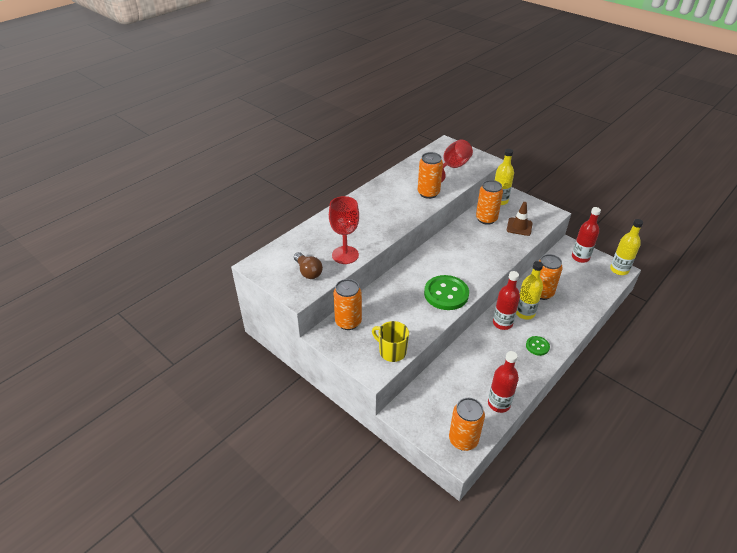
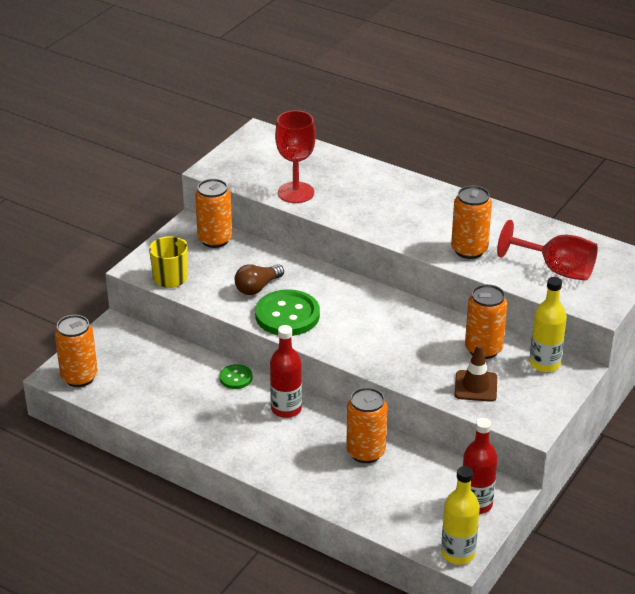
camera: 80 degrees right, 5 degrees down
(308, 272) = (255, 170): brown light bulb -> brown light bulb (257, 287)
(499, 404) = (137, 406): red bottle -> none
(525, 313) = (314, 432): yellow bottle -> none
(537, 346) = (246, 444): green button -> green button (236, 378)

